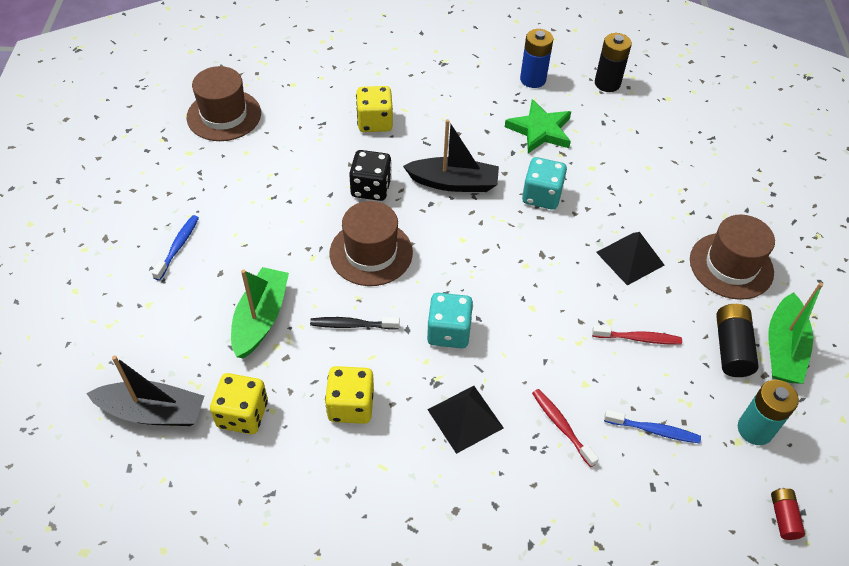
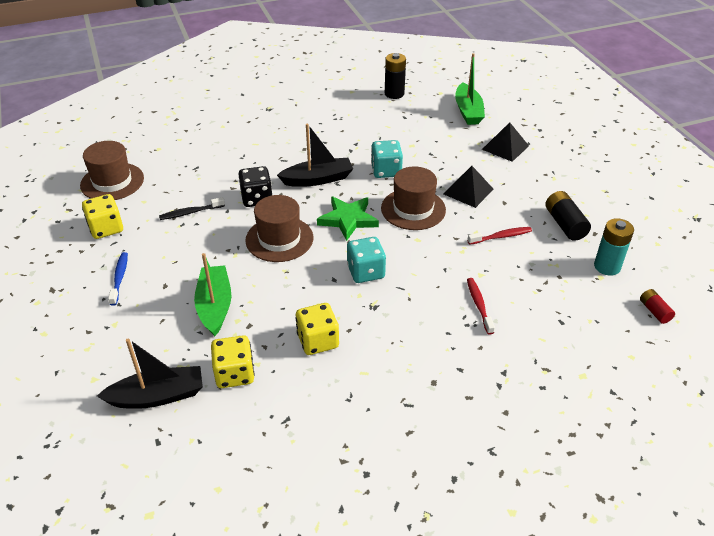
camera: 20 degrees left, 10 degrees down
(352, 325) = (290, 289): black toothbrush -> black toothbrush (190, 212)
(375, 122) = (237, 157): yellow dice -> yellow dice (106, 228)
(465, 418) = (408, 322): black pyramid -> black pyramid (505, 147)
(533, 79) = (340, 103): blue battery -> none
(540, 130) = (363, 132): green star -> green star (348, 219)
(561, 426) = (479, 305): red toothbrush -> red toothbrush turned 45 degrees clockwise
(654, 430) = (543, 288): blue toothbrush -> none
(731, 266) = (537, 177): brown hat -> brown hat (413, 209)
(783, 349) = (597, 215): green boat -> green boat (468, 111)

